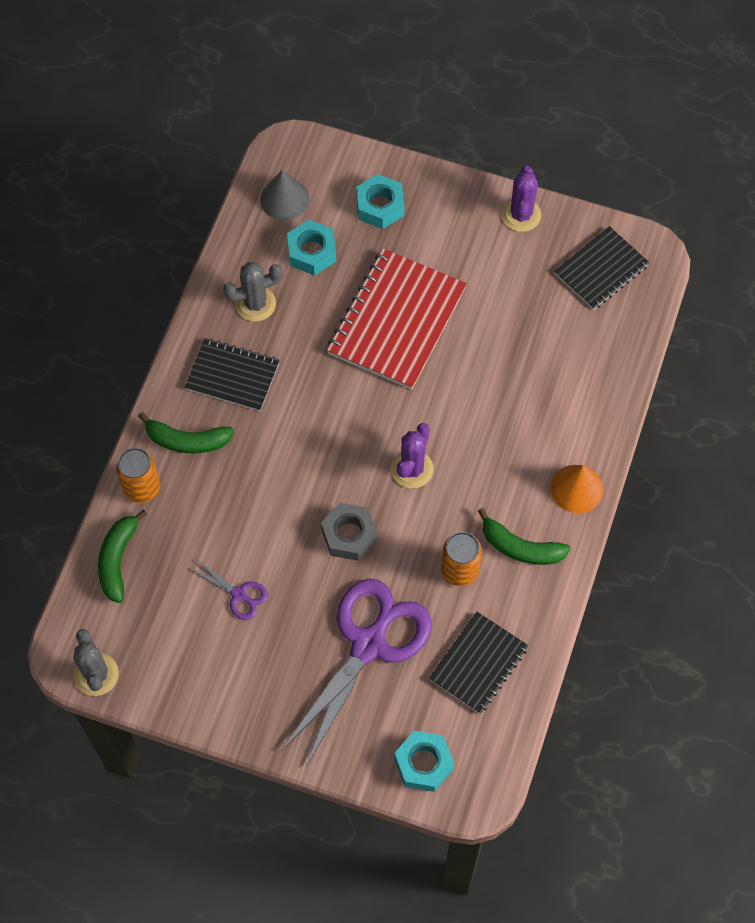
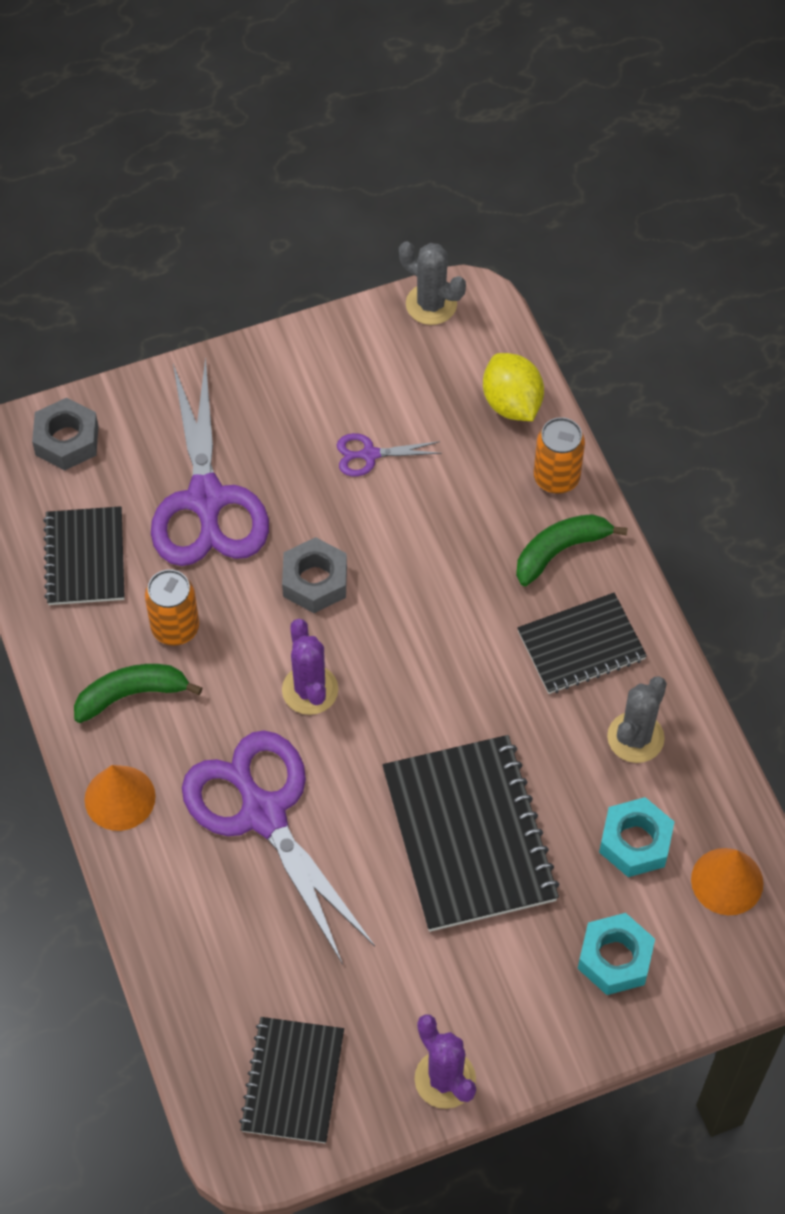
camera: 140 degrees right, 5 degrees down
(118, 559) = (512, 403): green banana -> yellow lemon
(284, 199) = (727, 881): grey cone -> orange cone
(397, 321) = (469, 835): red notebook -> black notebook
(423, 763) = (67, 440): turquoise nut -> grey nut
(501, 417) = (263, 814): none -> purple scissors

